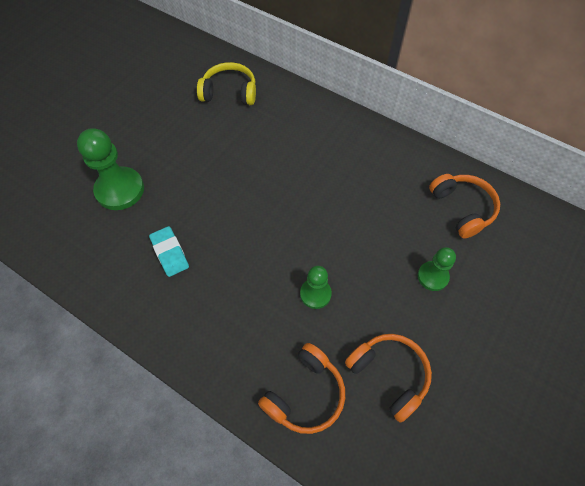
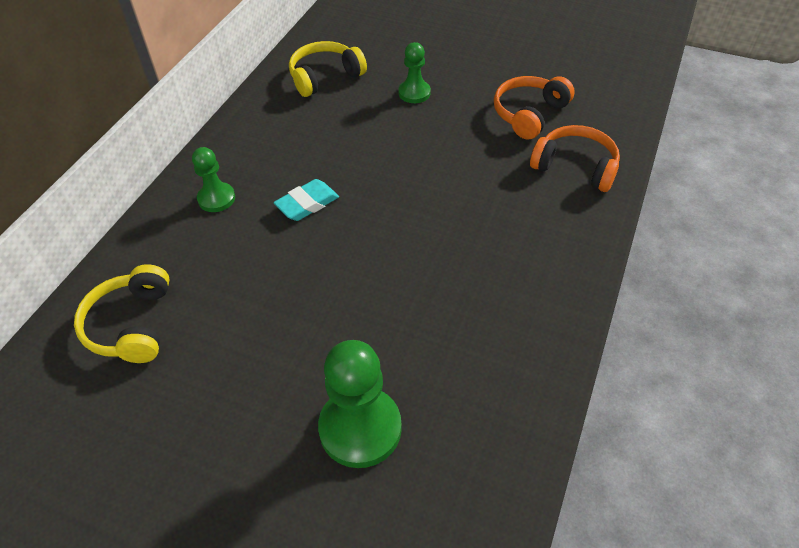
camera: 100 degrees left, 10 degrees down
(170, 253) = (455, 325): turquoise eraser -> turquoise eraser (307, 204)
(315, 294) = (464, 174): green pawn -> green pawn (216, 198)
(462, 209) = (325, 77): orange headphones -> yellow headphones

